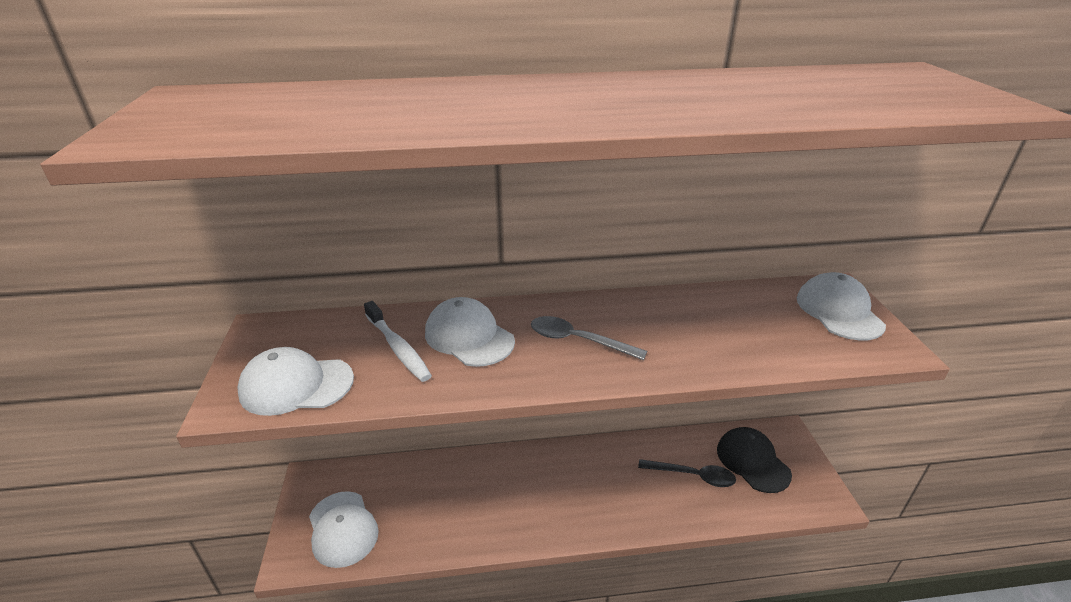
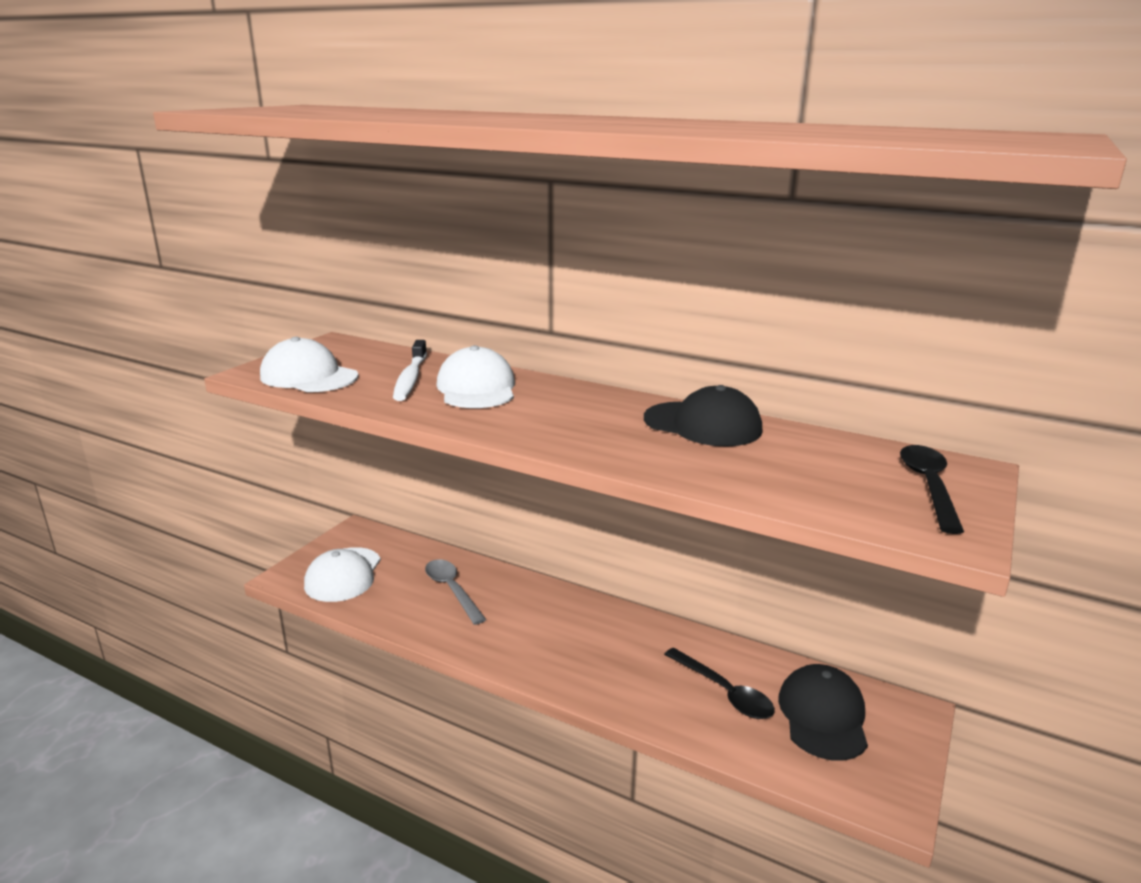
camera: 35 degrees right, 10 degrees down
(578, 340) = (569, 418): grey spoon -> grey spoon (452, 590)
(667, 309) = (702, 424): none -> black cap
(839, 311) = (929, 486): white cap -> black spoon

